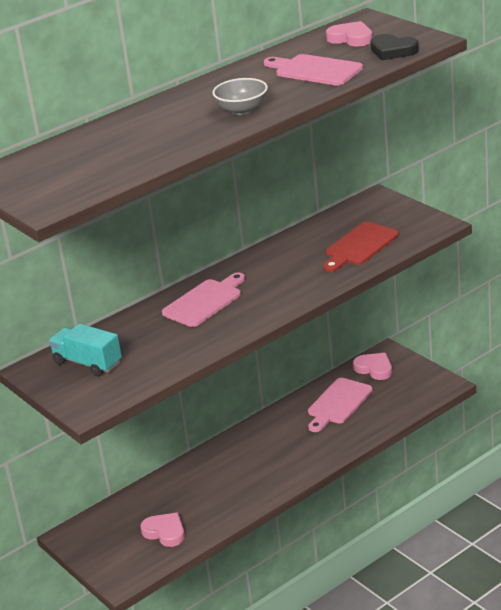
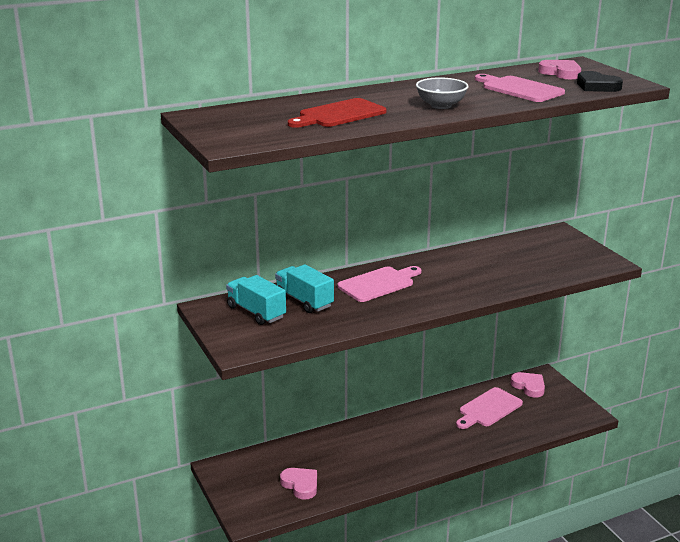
camera: 10 degrees right, 5 degrees down
(133, 339) = (304, 301): none -> turquoise truck
(359, 246) = (532, 266): red cutting board -> red cutting board (339, 114)

